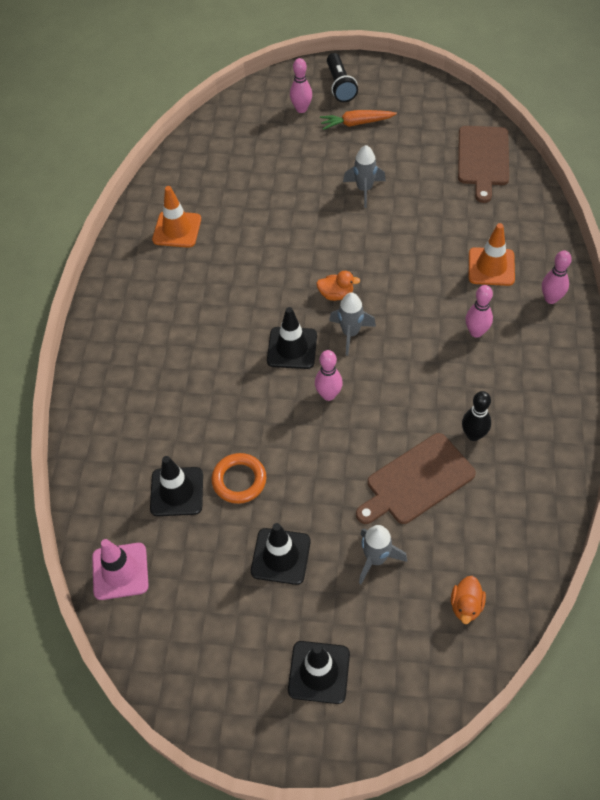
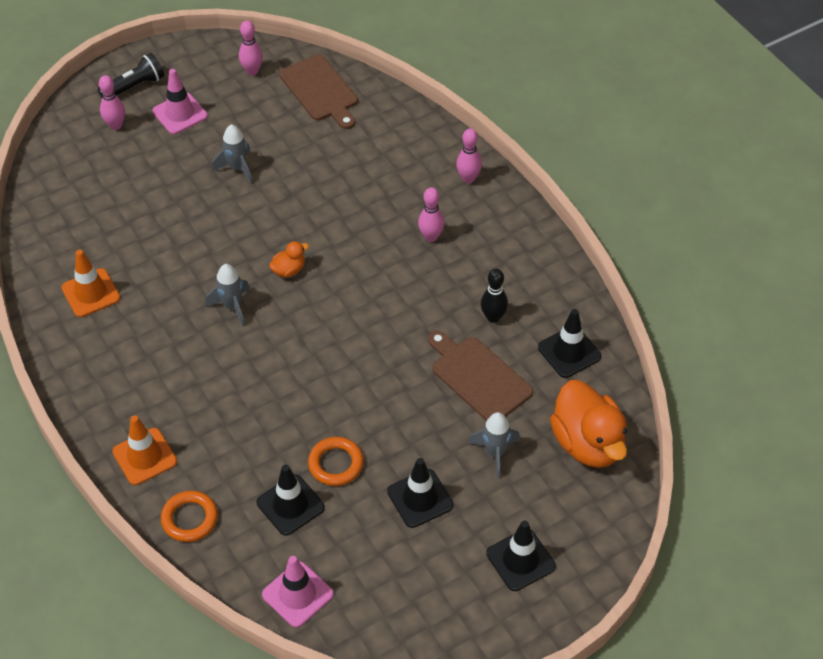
camera: 40 degrees left, 5 degrees down
(96, 452) = (190, 519): none -> orange ring
(292, 348) = (288, 335): black traffic cone -> black traffic cone (569, 352)
(328, 395) = (352, 354): pink bowling pin -> pink bowling pin (252, 71)
(340, 85) = (134, 86): black flashlight -> black flashlight turned 75 degrees counterclockwise
(350, 333) = (328, 295): grey rocket -> grey rocket (232, 306)
(356, 123) = (180, 114): orange carrot -> pink traffic cone
(417, 481) = (478, 377): brown cutting board -> brown cutting board turned 120 degrees clockwise
(466, 605) = (588, 443): orange duck -> orange duck, size x2.23
(491, 267) = (400, 178): orange traffic cone -> orange traffic cone (145, 457)

